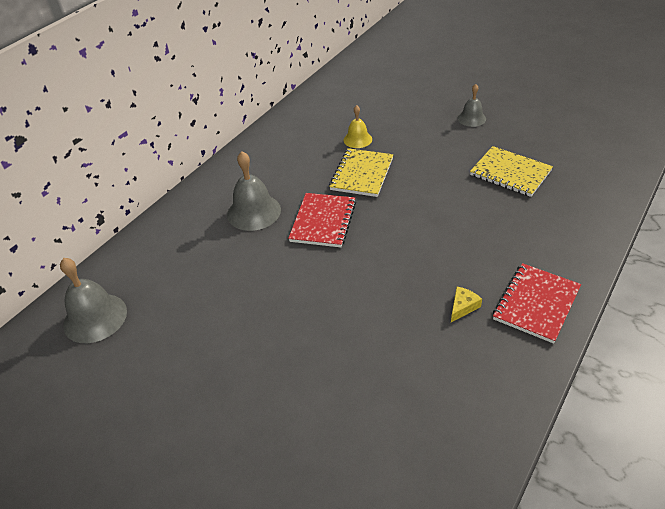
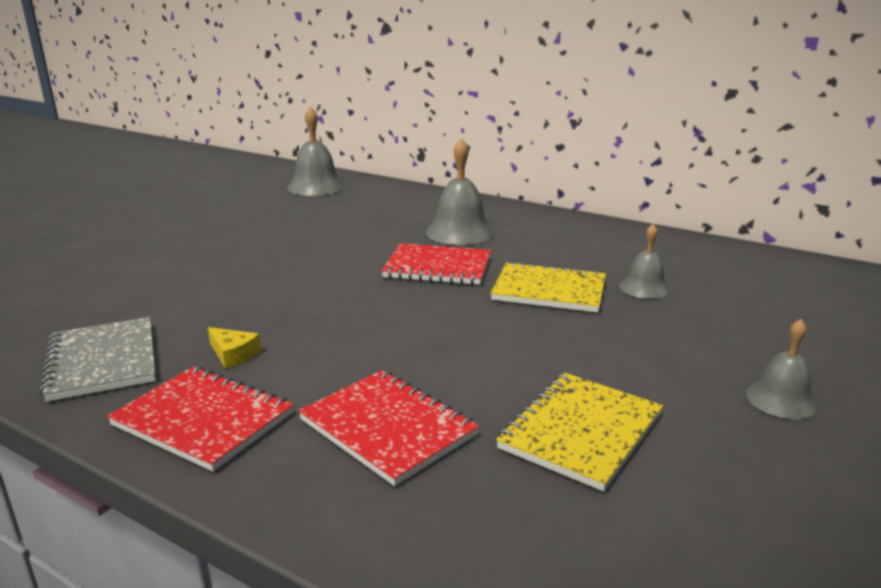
camera: 85 degrees right, 20 degrees down
(357, 139) = (644, 288): yellow bell -> grey bell
(483, 376) = (103, 361): none -> grey notebook
(524, 232) = (388, 428): none -> red notebook

